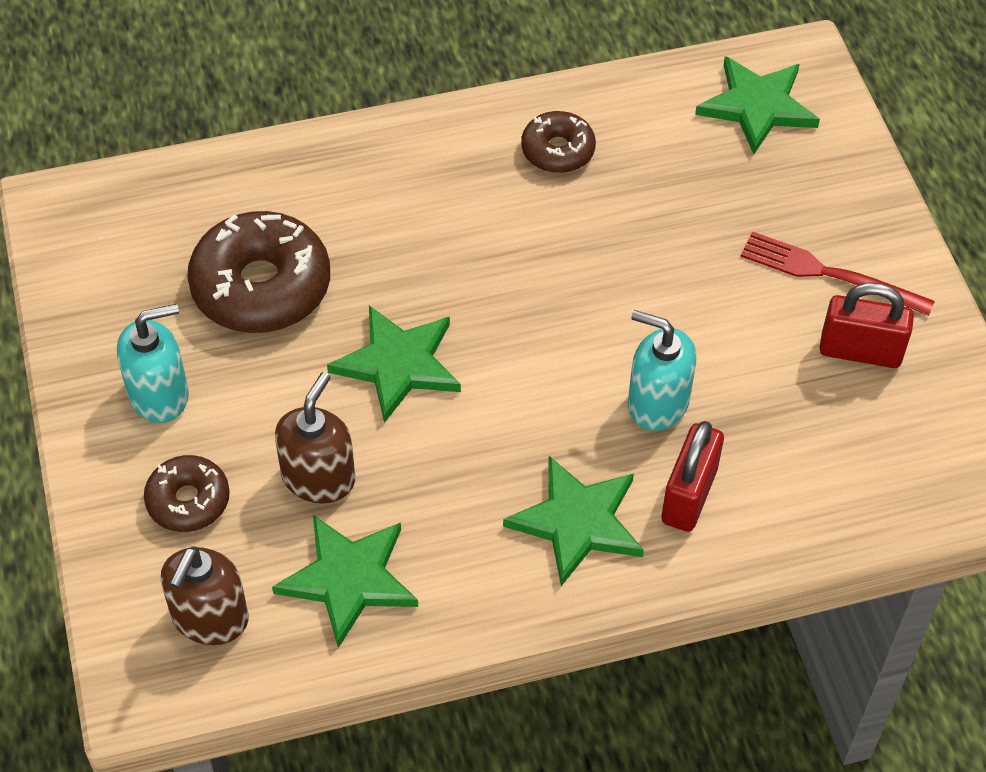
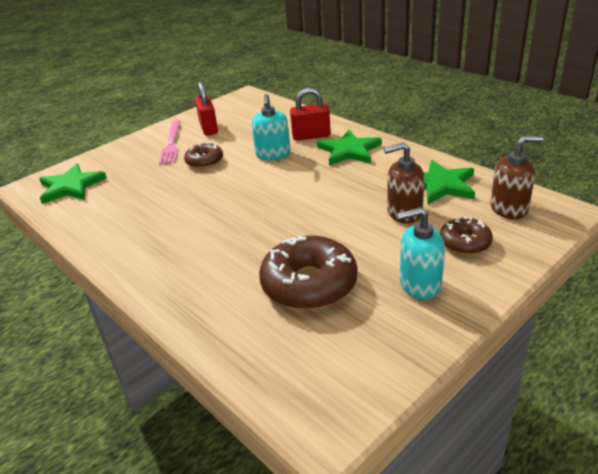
camera: 115 degrees left, 20 degrees down
(159, 395) = (419, 284): turquoise soap dispenser -> turquoise soap dispenser turned 45 degrees counterclockwise
(398, 364) = (316, 218): green star -> none
(558, 150) = (132, 228): brown donut -> brown donut (204, 161)
(829, 274) = (171, 144): red fork -> pink fork

